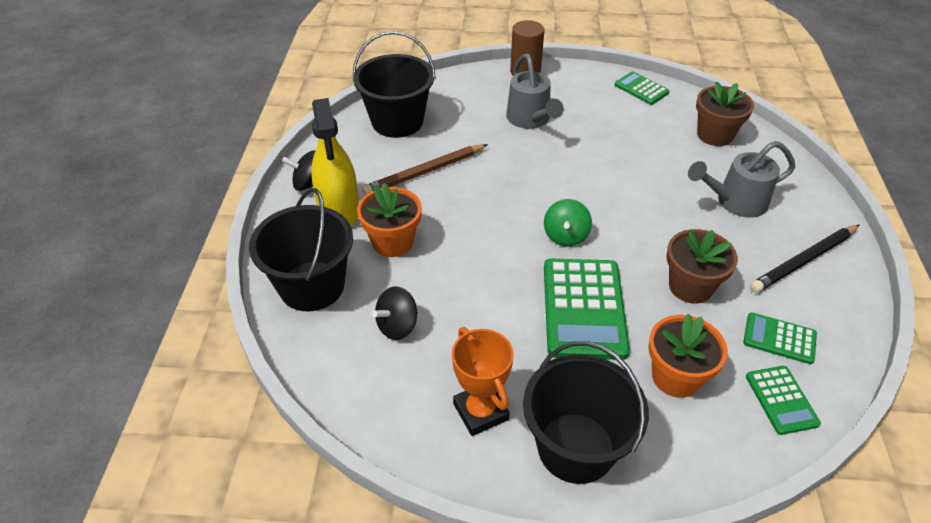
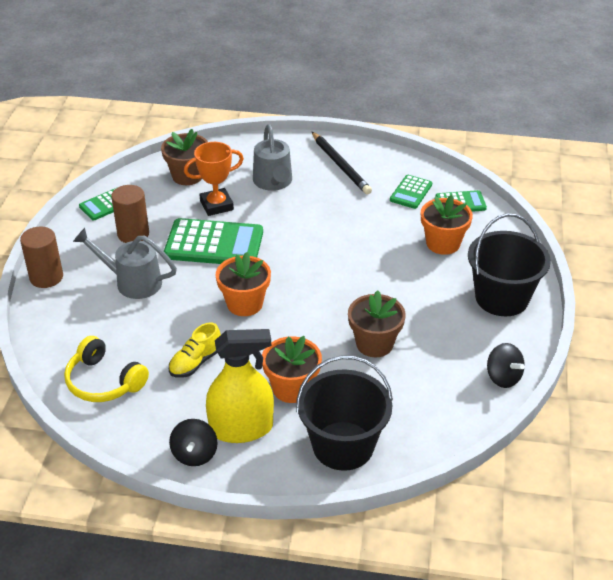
camera: 85 degrees left, 5 degrees down
(397, 121) = (104, 381): black bucket -> yellow headphones
(397, 326) = (393, 386): black spinning top -> black spinning top (503, 377)
(425, 172) = (195, 362): brown pencil -> yellow shoe
(480, 411) = (475, 342): orange trophy -> orange trophy (216, 205)
(514, 197) = (244, 304): none -> orange flower pot
(530, 120) = (132, 282): grey watering can -> grey watering can turned 150 degrees counterclockwise
(565, 236) = (299, 278): green spinning top -> none
(584, 308) = (379, 278): green calculator -> green calculator (214, 244)
(602, 111) = (133, 234): none -> brown cylinder
(690, 286) = (361, 222): brown flower pot -> brown flower pot (374, 344)

